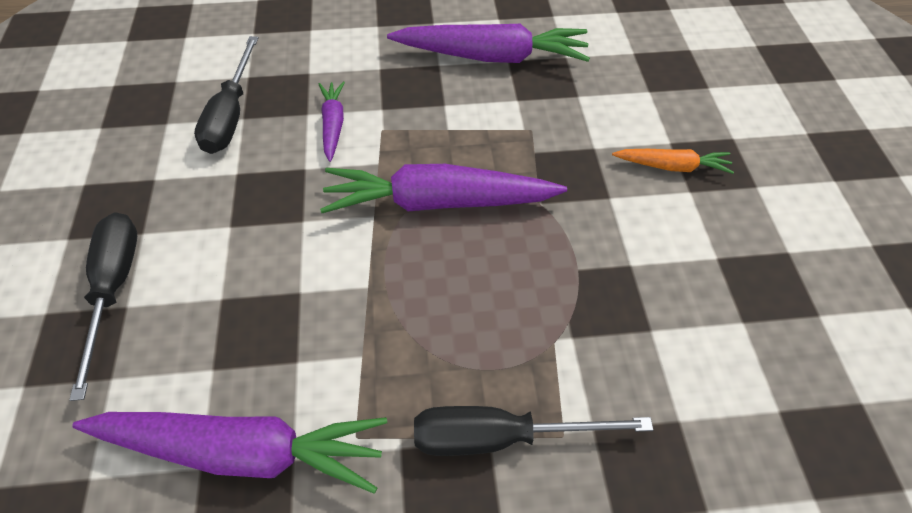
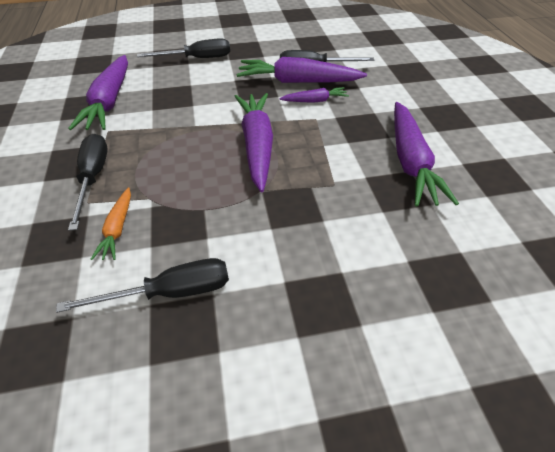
camera: 85 degrees right, 5 degrees down
(268, 139) = (297, 82): none -> purple carrot
(672, 166) = (311, 271): orange carrot -> orange carrot (118, 229)
(723, 301) = (170, 292): none -> black screwdriver

